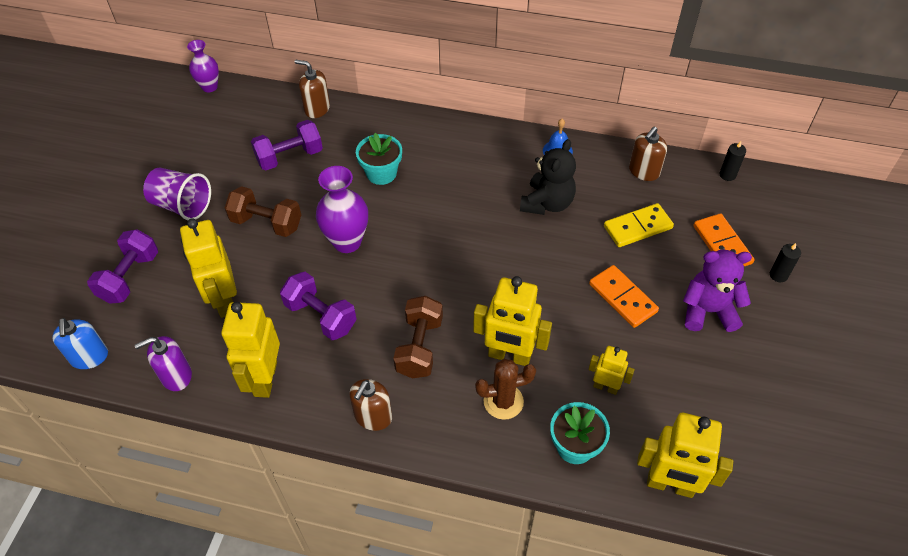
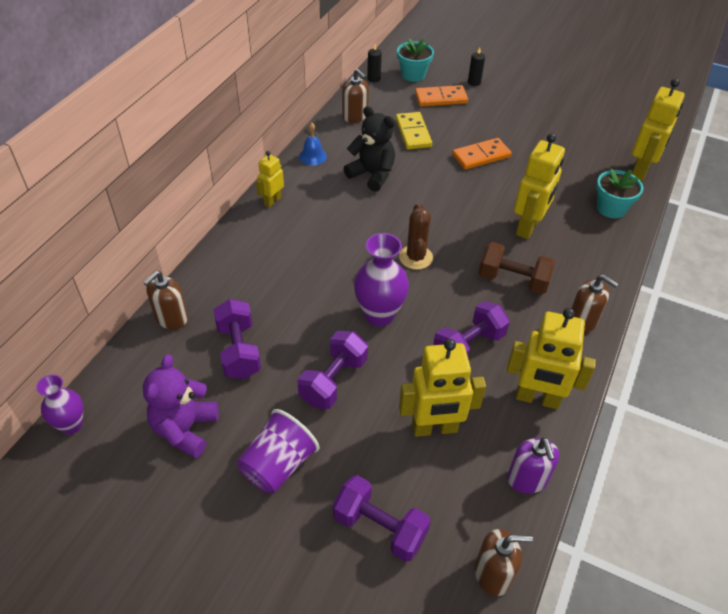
camera: 80 degrees left, 5 degrees down
(89, 357) = (493, 573): blue soap dispenser -> brown soap dispenser
(266, 223) = (333, 381): brown dumbbell -> purple dumbbell
(381, 173) = (295, 277): turquoise flower pot -> turquoise flower pot (413, 74)
(503, 401) = (571, 238): brown cactus -> brown cactus (415, 257)
(605, 387) = (561, 182): yellow robot -> yellow robot (272, 201)
(708, 311) = (500, 120): purple teddy bear -> purple teddy bear (185, 429)

